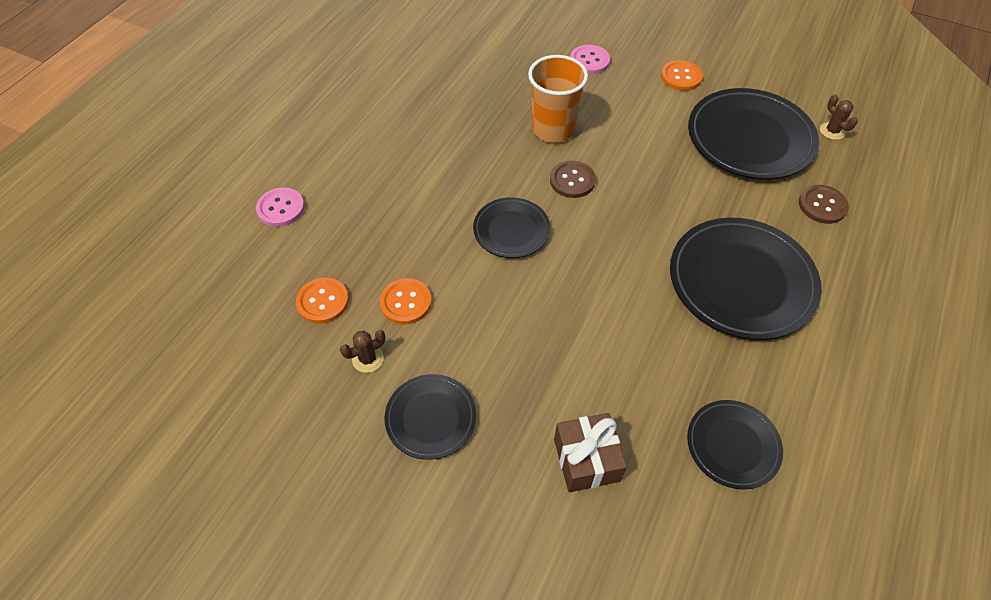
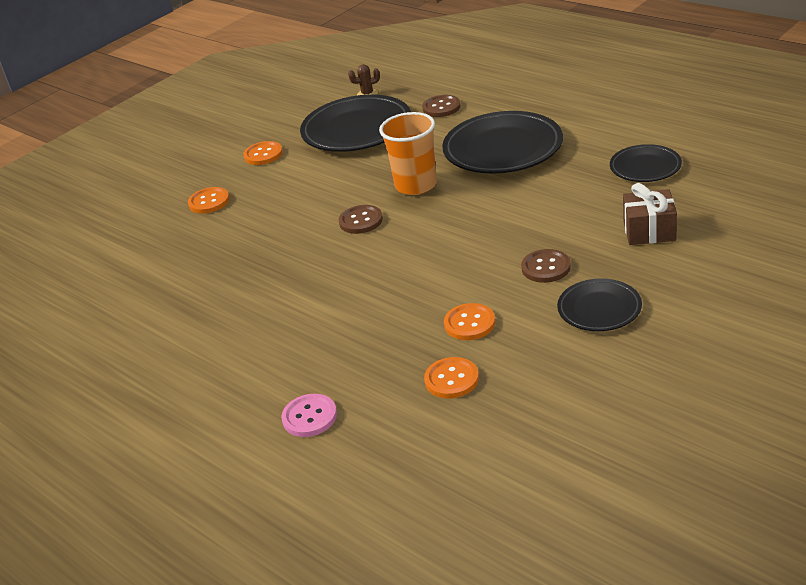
camera: 70 degrees left, 20 degrees down
(368, 359) = (529, 347): brown cactus -> none
(503, 357) = (546, 267): none -> brown button
(511, 230) = (406, 258): black plate -> none
(553, 129) = (290, 228): orange cup -> orange cup (416, 185)
(589, 61) = (209, 202): pink button -> orange button

